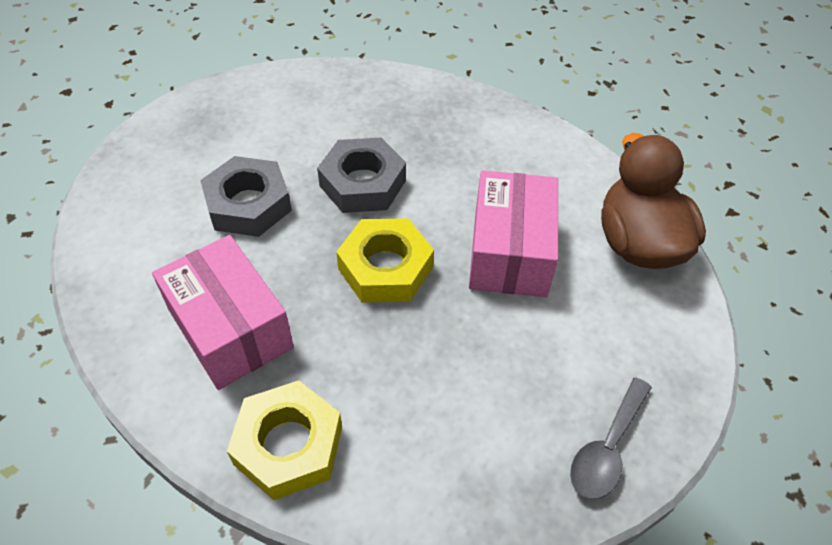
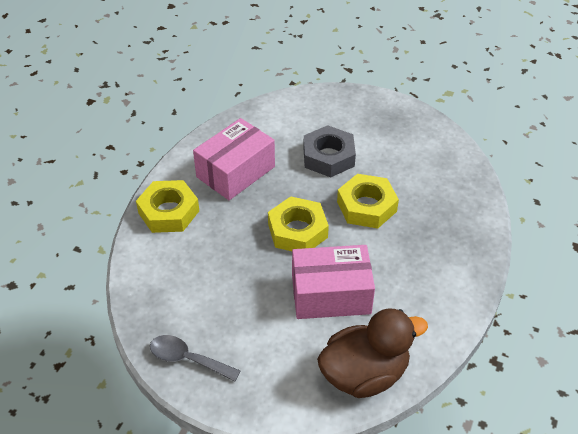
camera: 80 degrees right, 5 degrees down
(362, 183) = (366, 206): grey nut -> yellow nut

